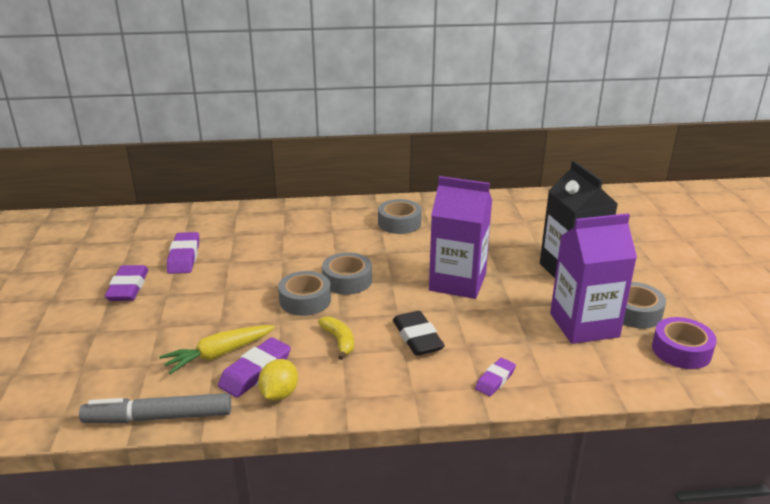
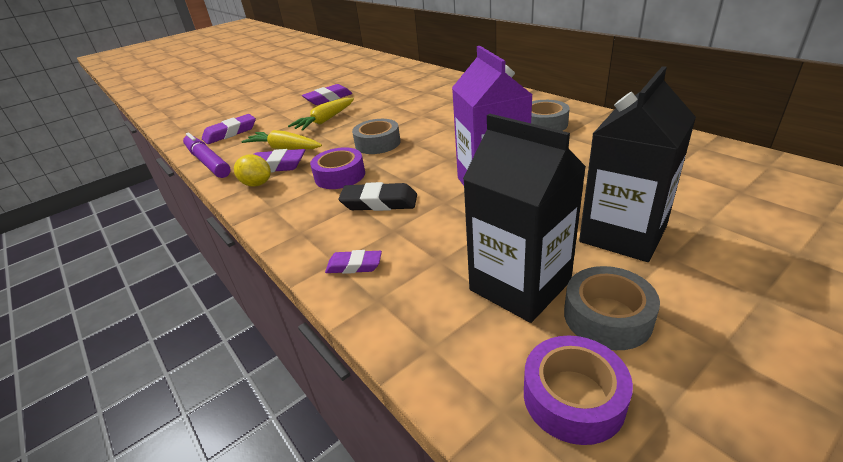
camera: 60 degrees right, 5 degrees up
(158, 417) = (208, 162): grey marker -> purple marker
(184, 257) = (379, 94): purple eraser -> purple eraser (230, 133)
(191, 309) = (325, 121): none -> yellow carrot
(279, 394) = (257, 184): yellow lemon -> yellow lemon turned 45 degrees clockwise
(339, 341) = (340, 176): yellow banana -> purple tape
(347, 280) = (424, 144): grey tape -> none
(417, 338) = (379, 202): black eraser -> black eraser turned 60 degrees clockwise
(584, 325) = (520, 285): purple carton -> black carton

